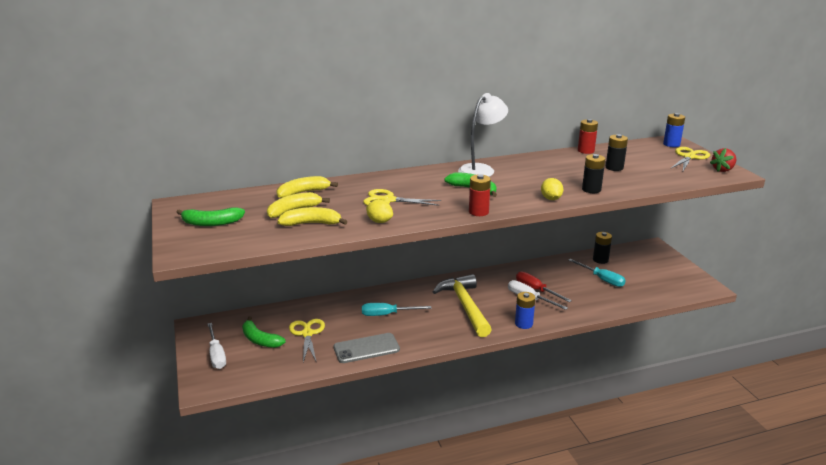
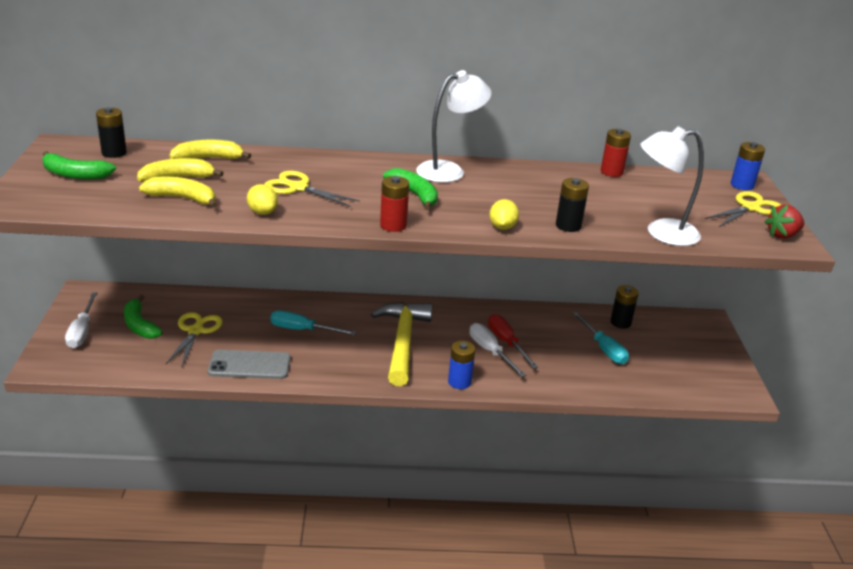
camera: 15 degrees right, 5 degrees up
(614, 168) = (628, 202): black battery -> black battery (114, 153)
(652, 182) = (661, 233): none -> white lamp

